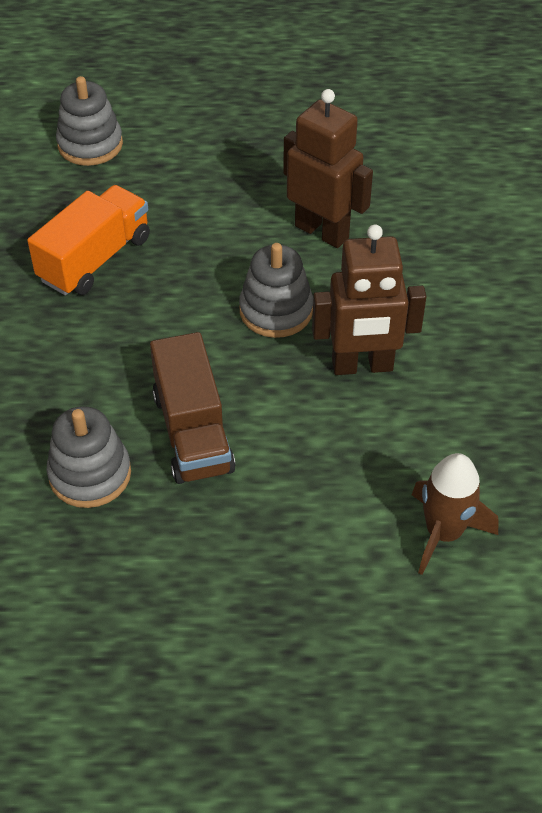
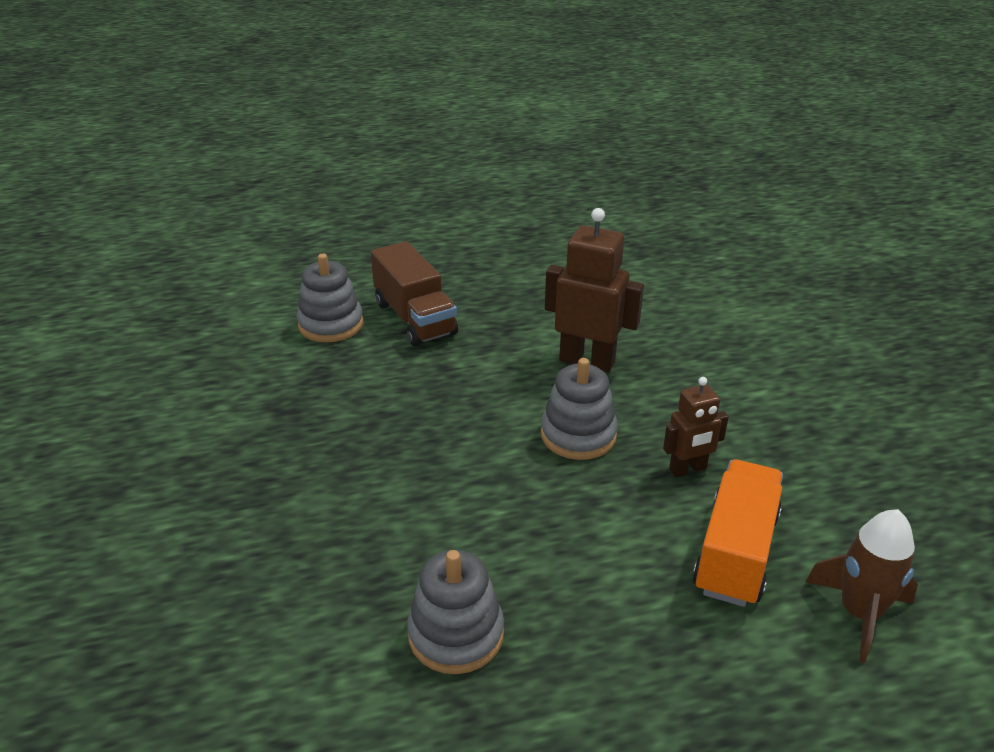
camera: 15 degrees left, 15 degrees down
(95, 259) = (374, 420): orange truck -> orange truck (735, 553)
(193, 432) = (549, 566): brown truck -> brown truck (415, 318)
(362, 366) = (688, 469): brown robot -> brown robot, size x0.59

